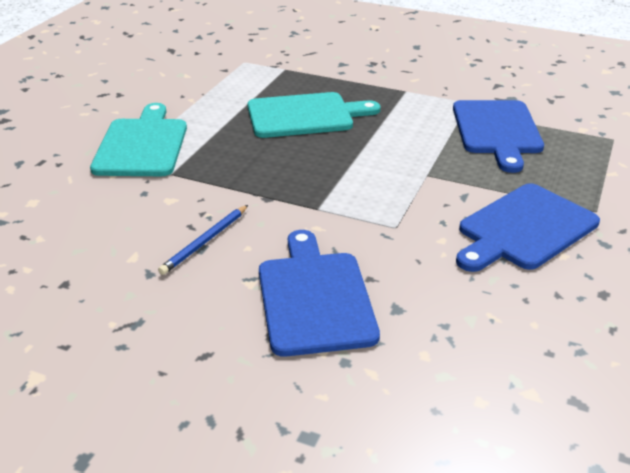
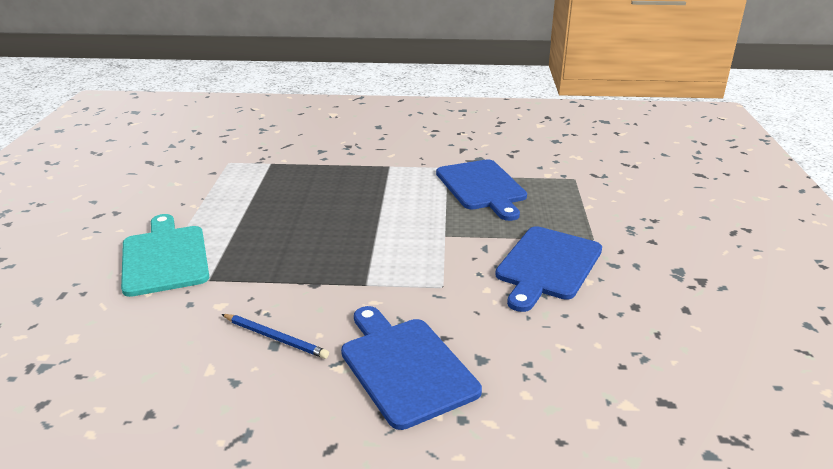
camera: 20 degrees left, 5 degrees down
(205, 241) = (275, 338): blue pencil -> blue pencil turned 75 degrees counterclockwise
(305, 115) = (311, 202): turquoise cutting board -> none

